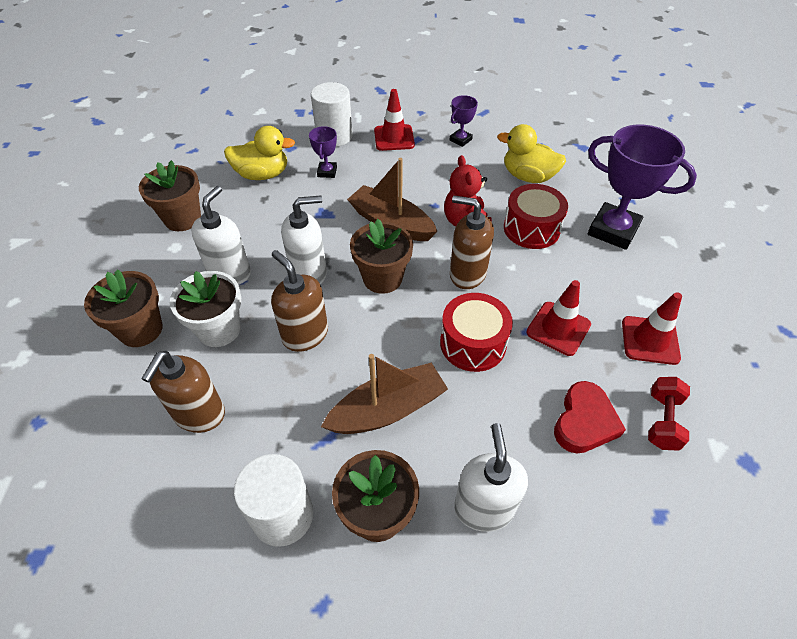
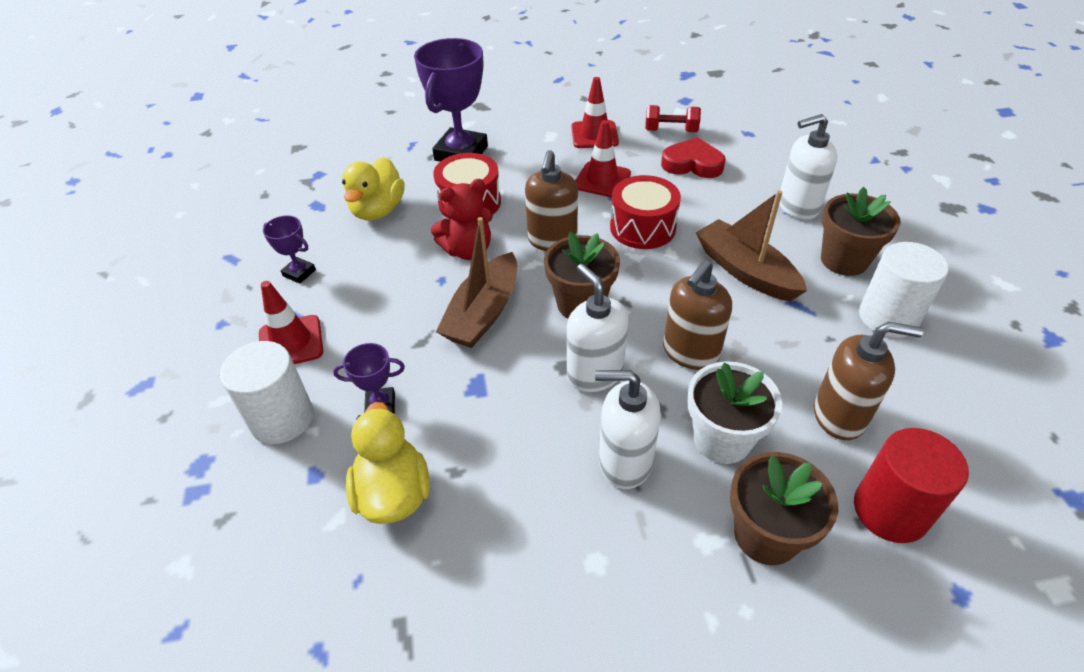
camera: 100 degrees left, 5 degrees down
(111, 410) = (890, 510): none -> red cylinder
(183, 219) = (527, 579): brown flower pot -> none

